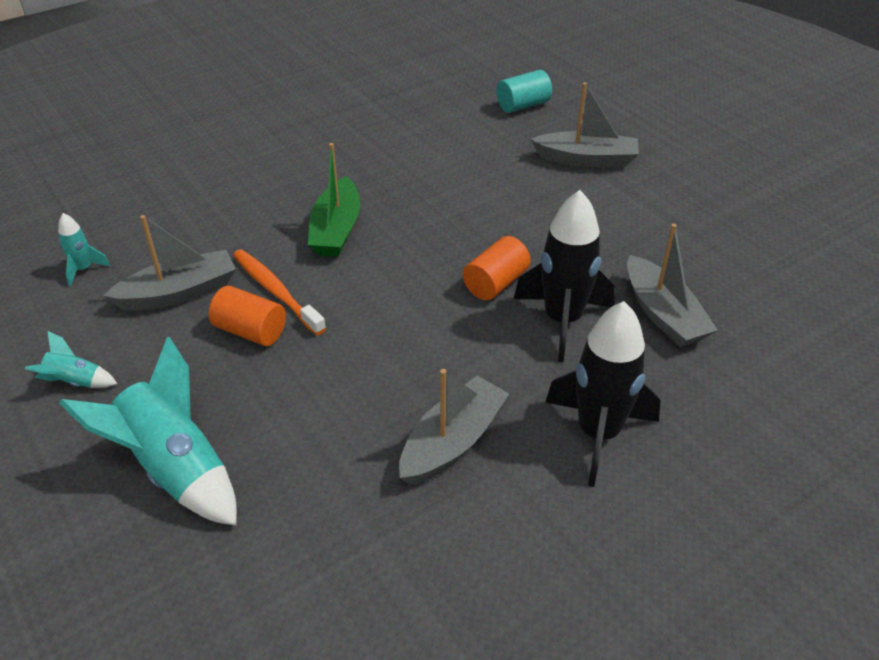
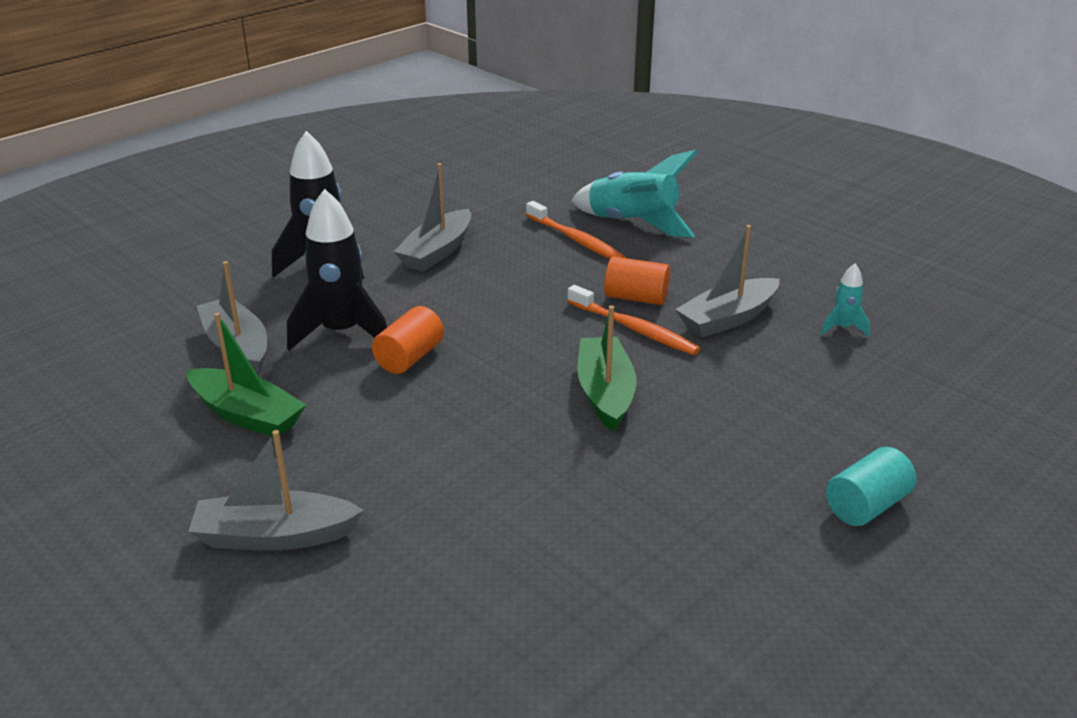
camera: 170 degrees right, 10 degrees down
(75, 382) = (752, 255): turquoise rocket -> none
(267, 443) = (575, 240): none -> orange toothbrush
(523, 105) = (373, 652): turquoise cylinder -> turquoise cylinder (866, 506)
(630, 243) = (247, 415): none -> green boat

